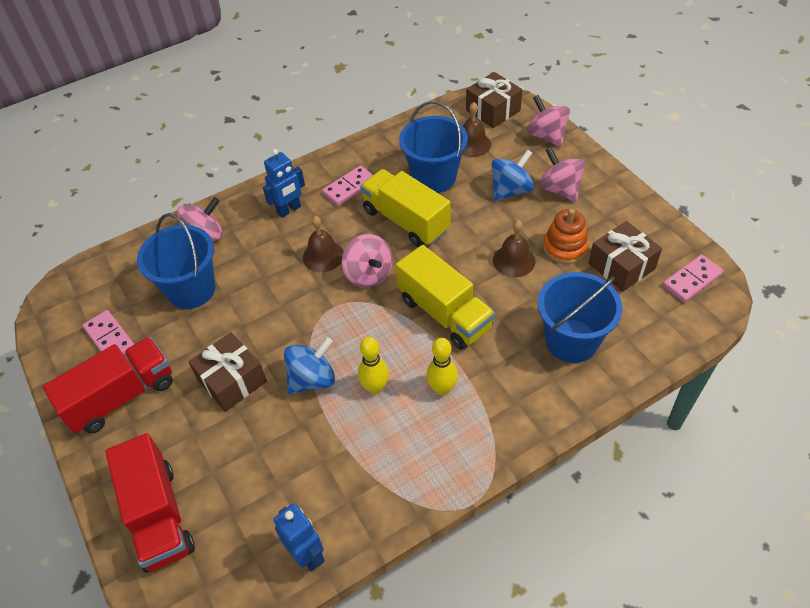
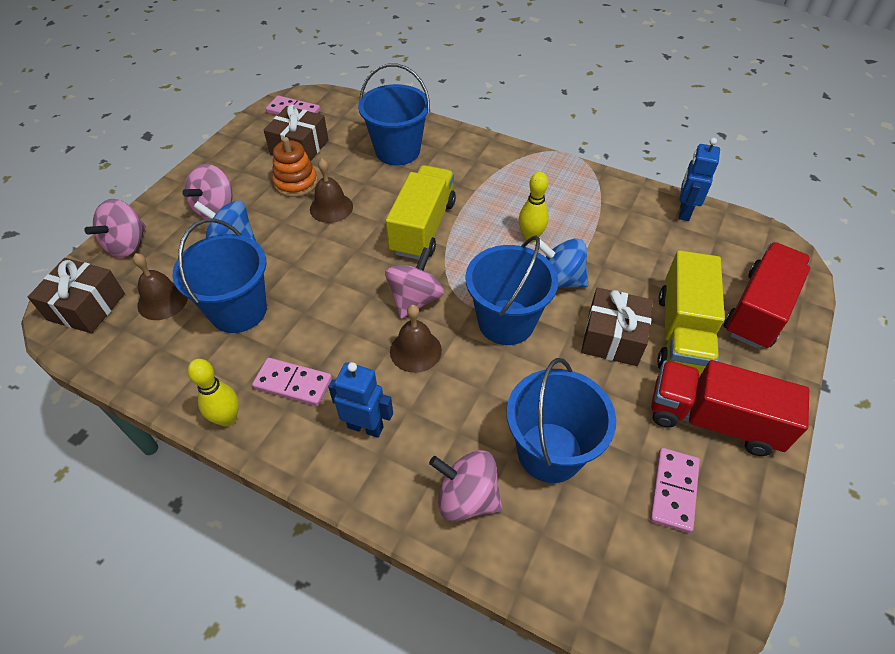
camera: 125 degrees left, 0 degrees up
(303, 320) = (506, 322): none -> blue bucket
(406, 221) = (322, 304): yellow truck -> yellow truck (681, 333)
(442, 389) = (497, 200): yellow bowling pin -> yellow bowling pin (227, 418)

